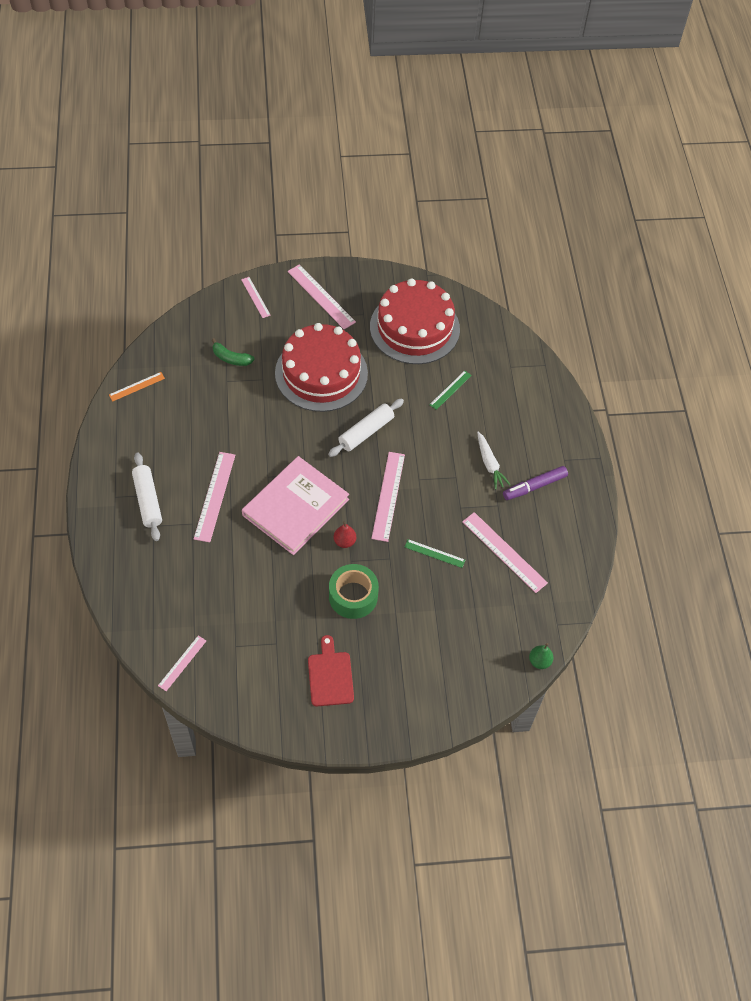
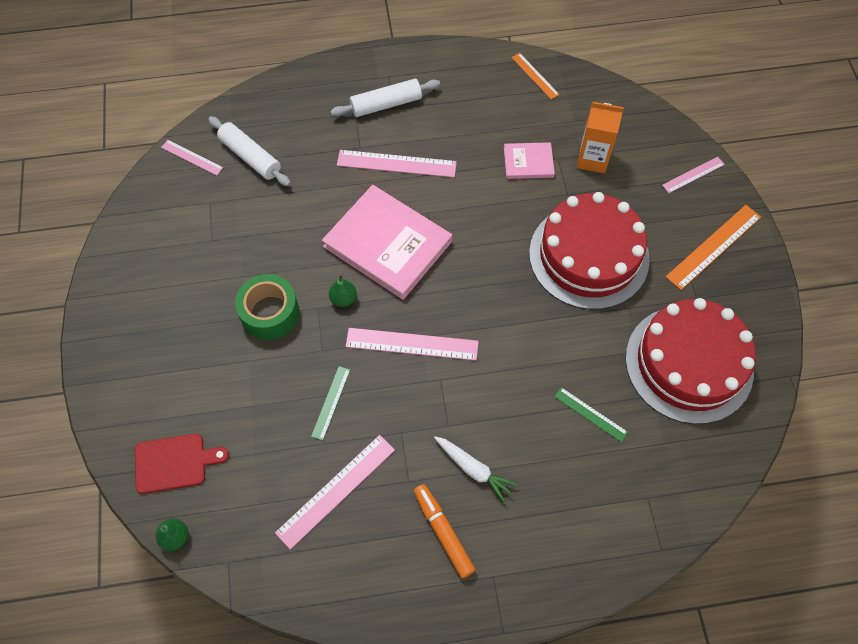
camera: 90 degrees right, 5 degrees up
(228, 401) = (528, 162): none -> pink book
(231, 358) = (592, 159): green banana -> orange carton
(321, 296) = (713, 246): pink ruler -> orange ruler
(330, 676) = (169, 296): red cutting board -> red cutting board (174, 463)
(344, 541) = (343, 299): red pear -> green pear
(366, 432) = (505, 313): white rolling pin -> white rolling pin (250, 157)
(489, 464) = (473, 469): white carrot -> white carrot turned 120 degrees counterclockwise
(534, 486) = (443, 532): purple marker -> orange marker

